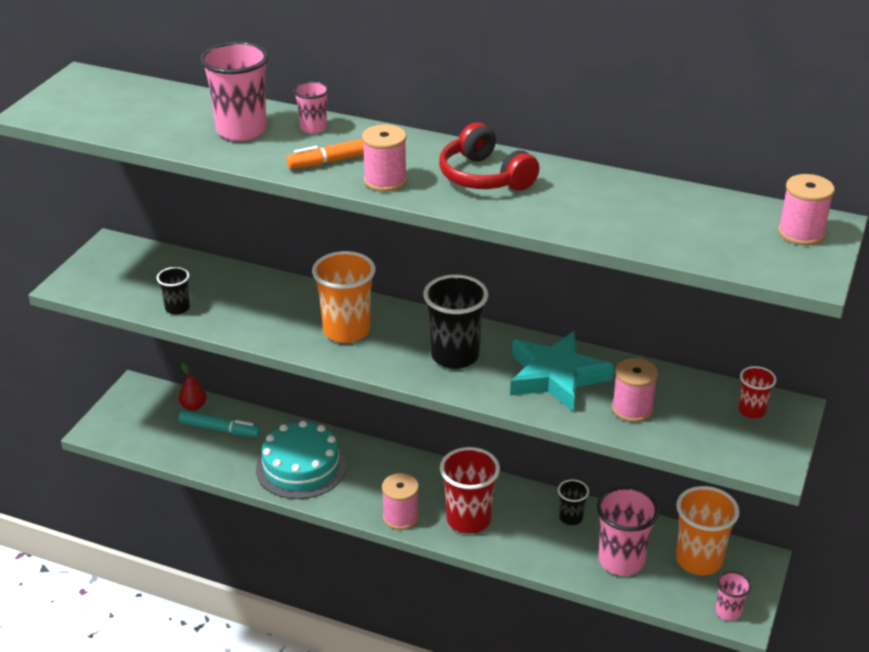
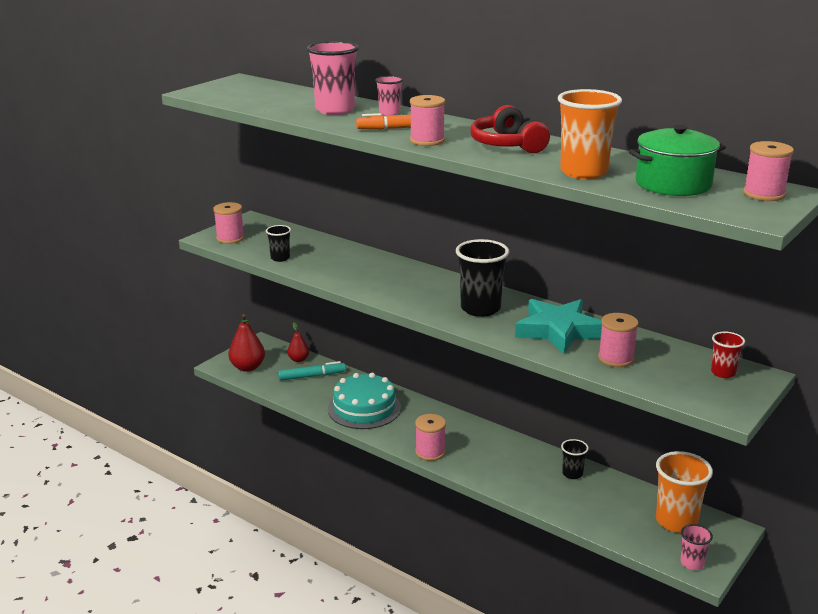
camera: 15 degrees right, 10 degrees down
(97, 283) = (230, 238): none -> pink spool
(132, 429) = (247, 367): none -> red pear
(219, 429) = (312, 376): turquoise marker -> turquoise marker turned 45 degrees counterclockwise
(346, 331) = (401, 284): orange cup -> orange cup (583, 172)
(468, 519) = (485, 462): red cup -> none
(621, 560) = (606, 510): pink cup -> none
(699, 228) = (673, 184): none -> green pot

